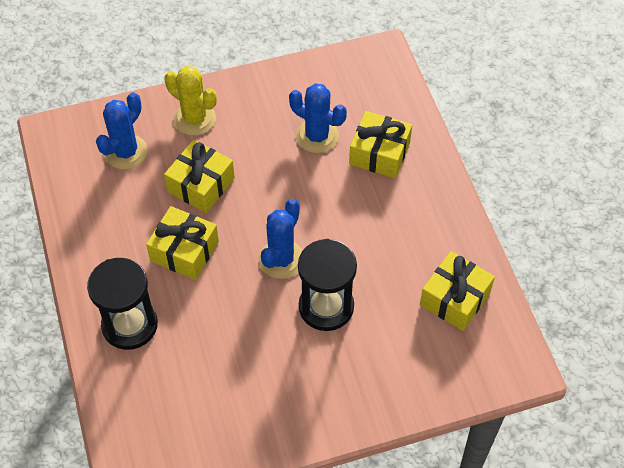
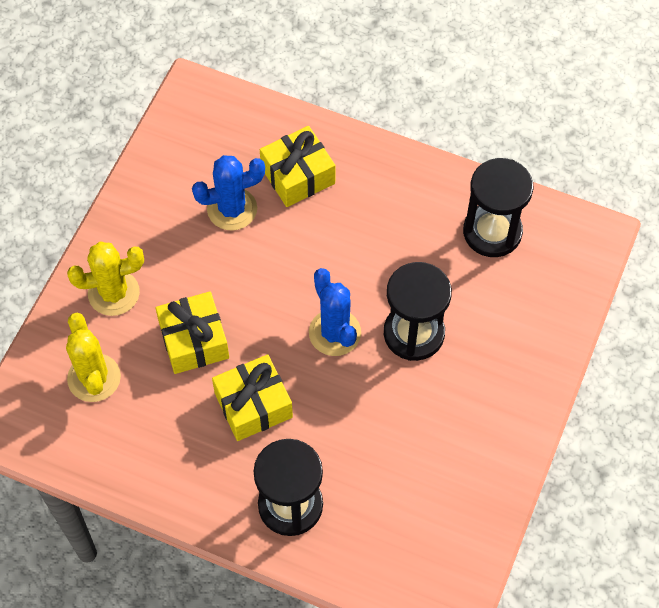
camera: 50 degrees left, 5 degrees up
(126, 152) = (94, 378): blue cactus -> yellow cactus
(455, 298) = (492, 232): yellow gift -> black hourglass

